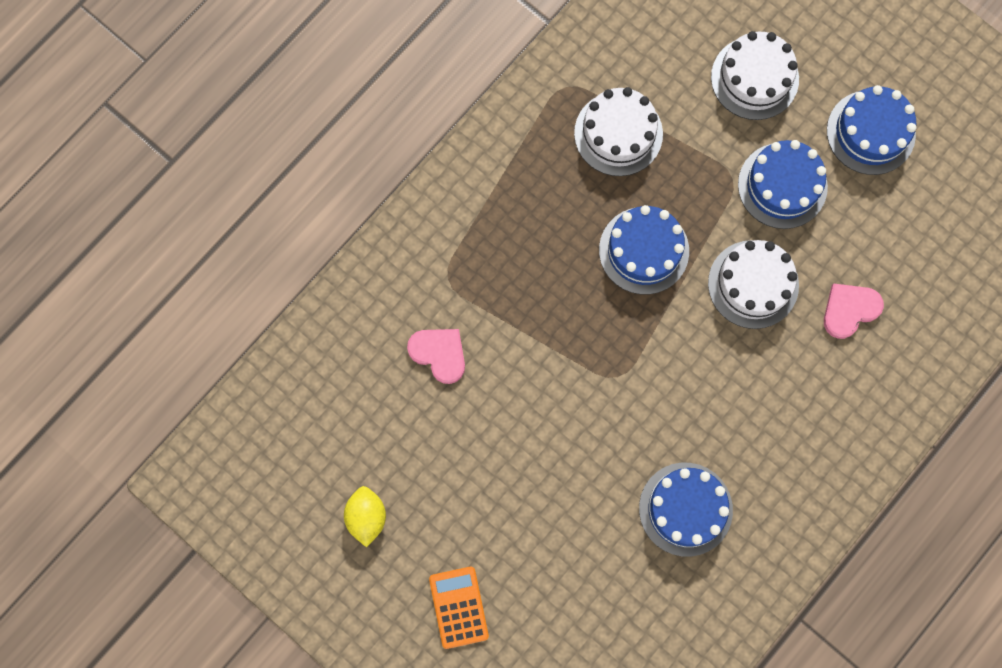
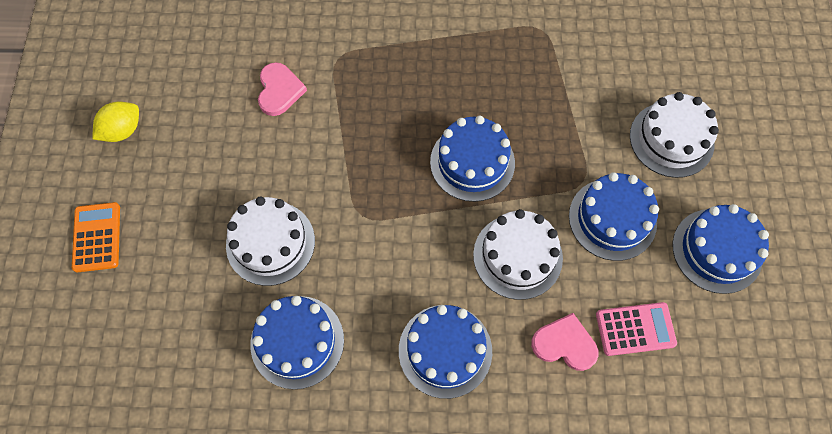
camera: 50 degrees right, 10 degrees down
(458, 607) = (97, 237): orange calculator -> orange calculator turned 45 degrees counterclockwise
(618, 133) = (541, 84): white cake -> white cake (270, 243)
(783, 402) = (445, 350): none -> blue cake
(880, 248) = (635, 329): none -> pink calculator

